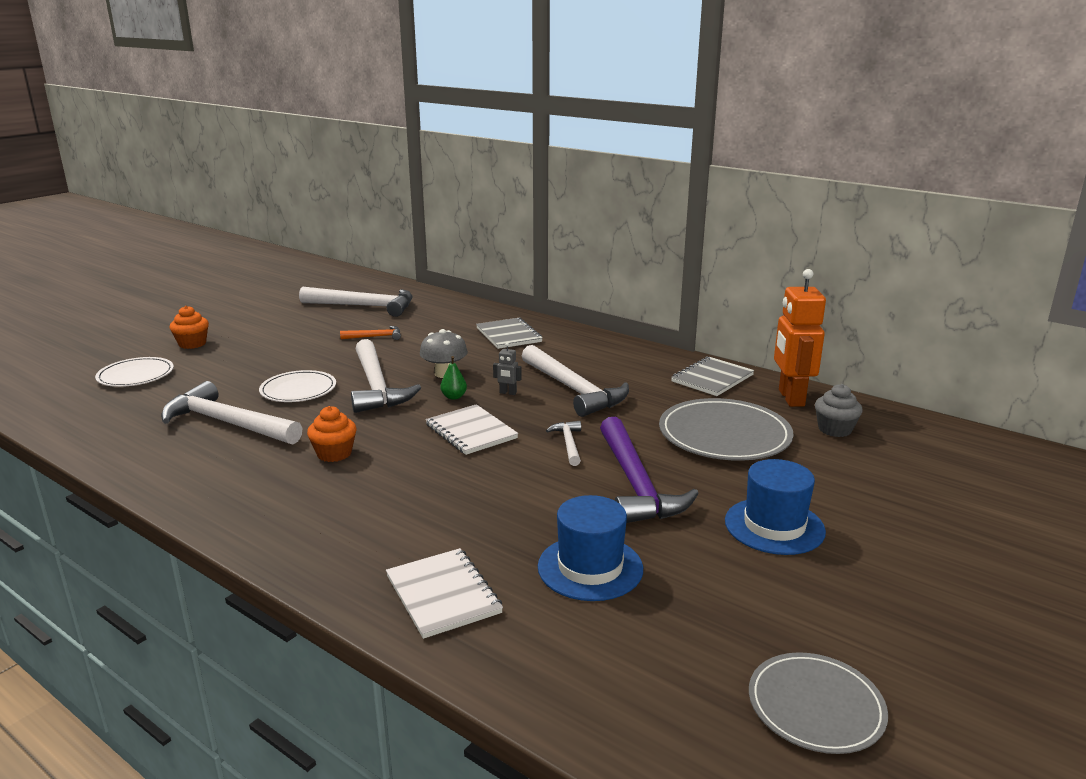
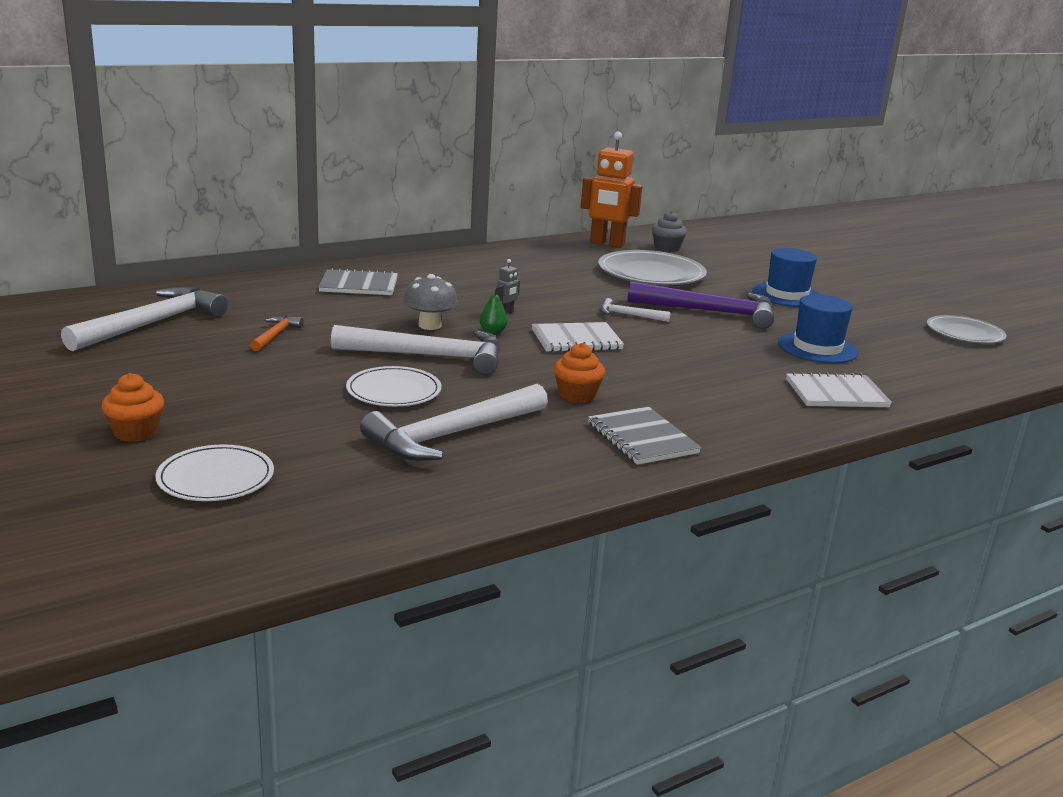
camera: 70 degrees left, 0 degrees up
(573, 390) = (525, 292): white hammer -> none
(712, 378) = (549, 252): grey notebook -> grey notebook (642, 438)

